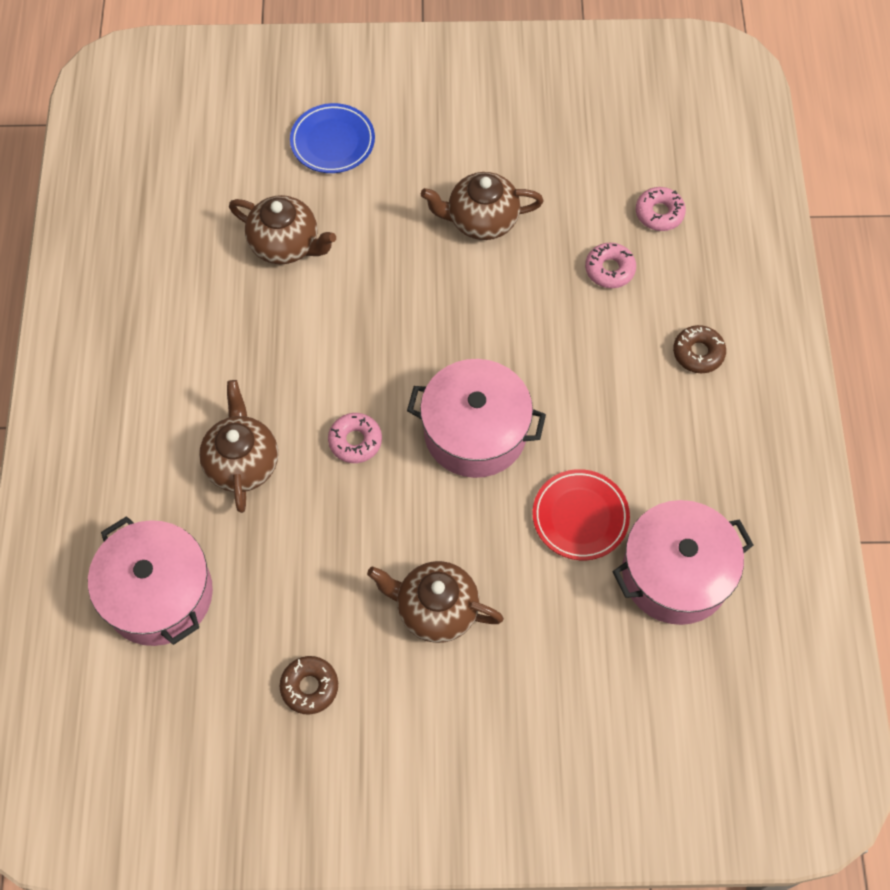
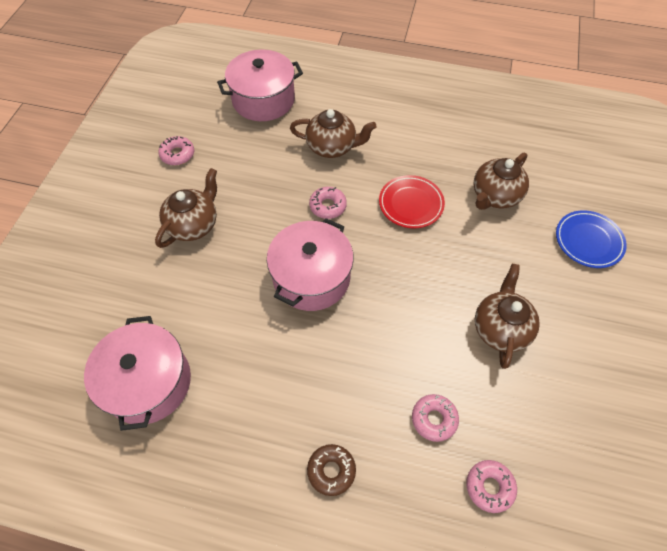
camera: 105 degrees right, 5 degrees down
(309, 687) = (177, 154): brown donut -> pink donut
(580, 517) = (220, 328): red plate -> red plate (411, 204)

